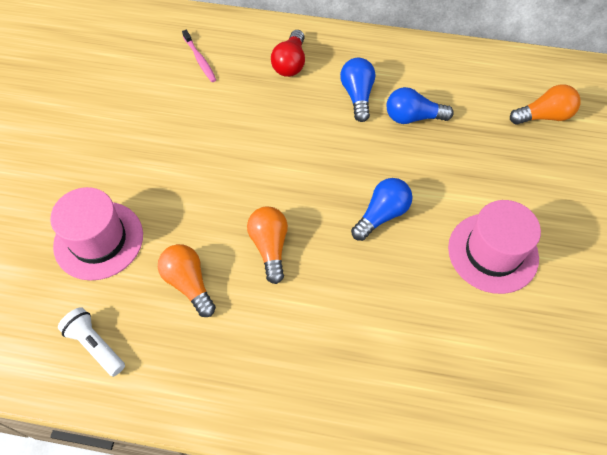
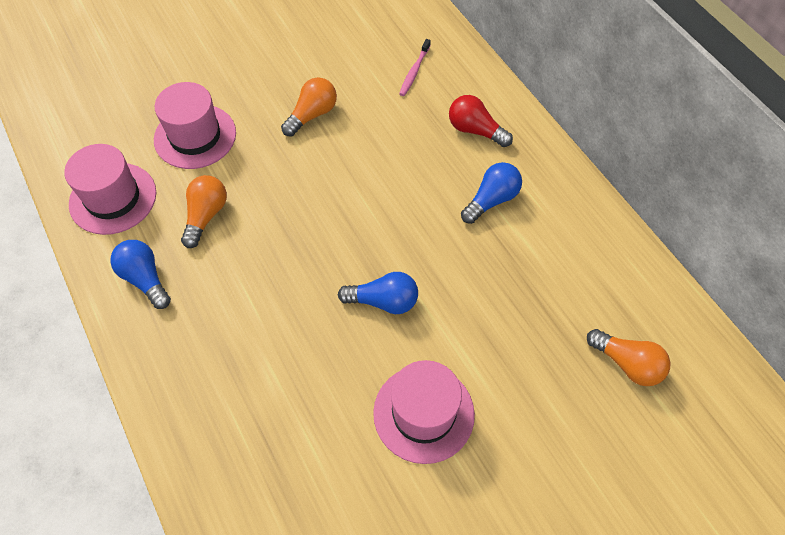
camera: 50 degrees right, 0 degrees up
(95, 345) = (113, 198): white flashlight -> pink hat
(270, 247) = (282, 244): orange light bulb -> orange light bulb (312, 115)
(290, 63) = (475, 130): red light bulb -> red light bulb turned 60 degrees clockwise
(413, 117) = (511, 257): blue light bulb -> blue light bulb (145, 279)

